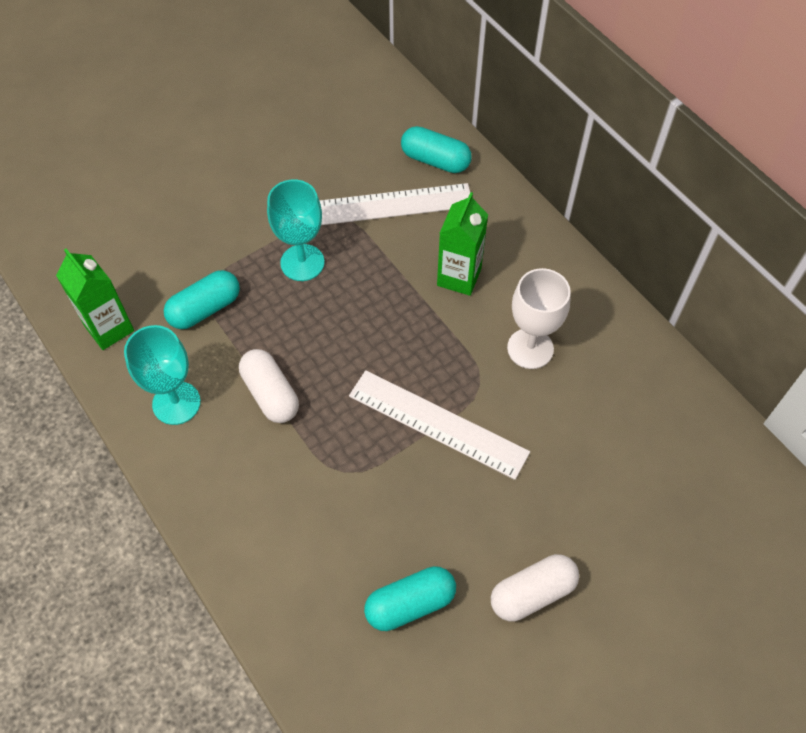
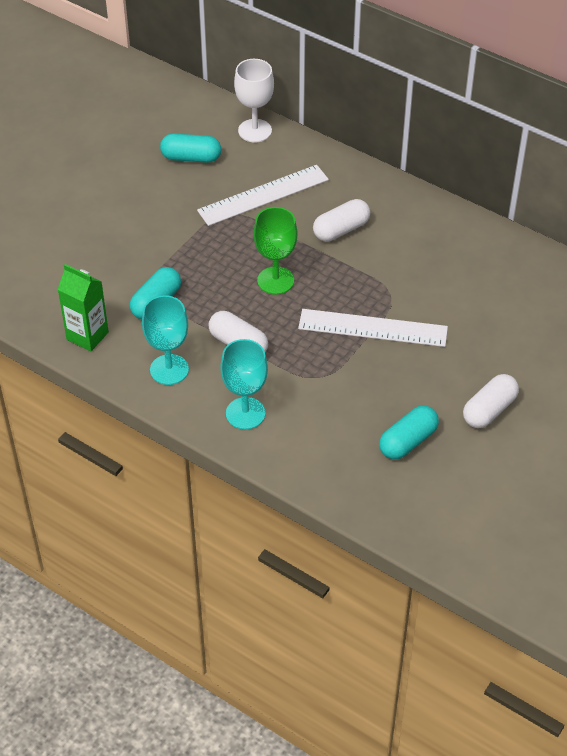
camera: 20 degrees left, 10 degrees down
(302, 262) = (216, 252): turquoise goblet -> turquoise goblet (245, 413)
(352, 322) = (275, 280): none -> green goblet
(435, 160) = (283, 155): turquoise capsule -> turquoise capsule (191, 158)
(459, 277) = (341, 230): green carton -> white capsule
(530, 348) = (416, 262): white goblet -> white goblet (255, 131)

